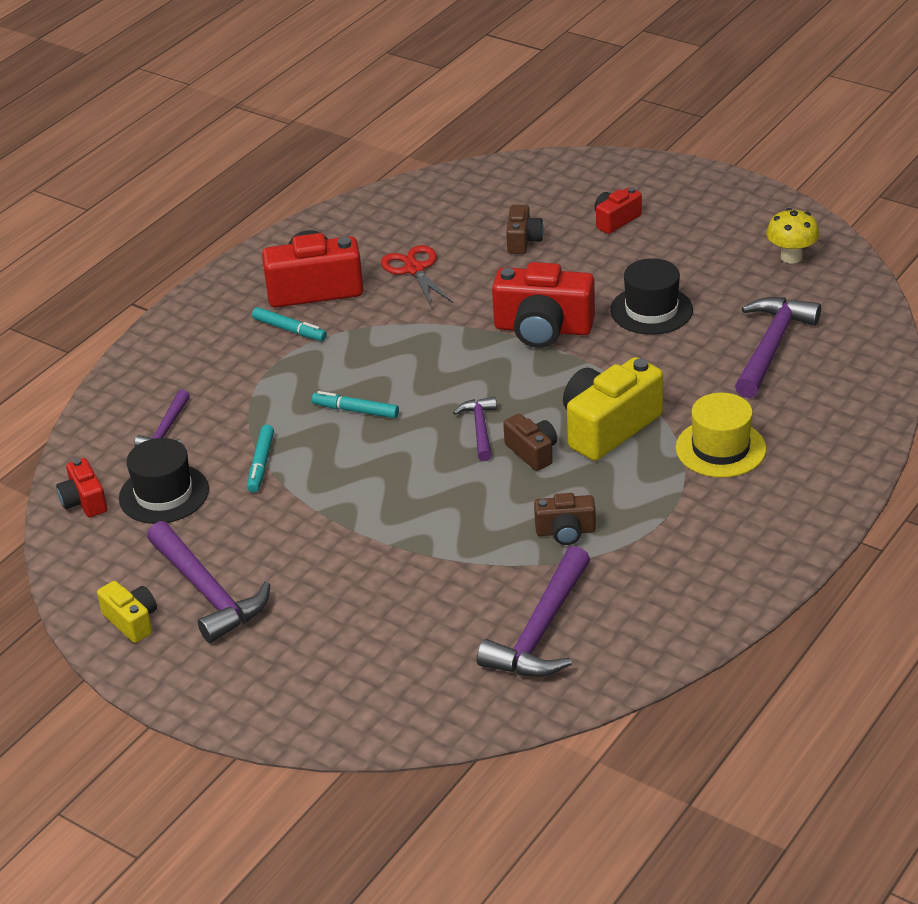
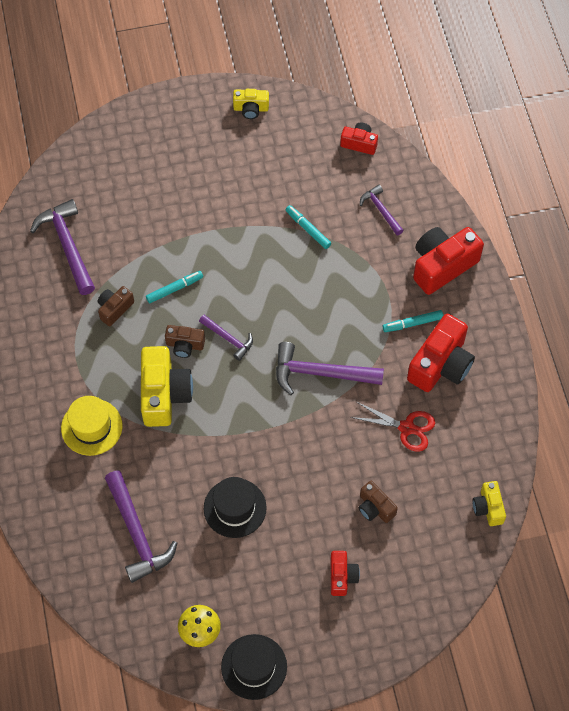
camera: 130 degrees right, 25 degrees up
(164, 494) = (329, 176): black hat -> black hat (254, 667)
(208, 592) = (237, 147): purple hammer -> purple hammer (320, 373)
(356, 410) = (305, 298): turquoise marker -> turquoise marker (174, 289)
(429, 189) = (488, 508): none -> yellow camera
(543, 329) = (278, 440): red camera -> red camera (442, 265)

